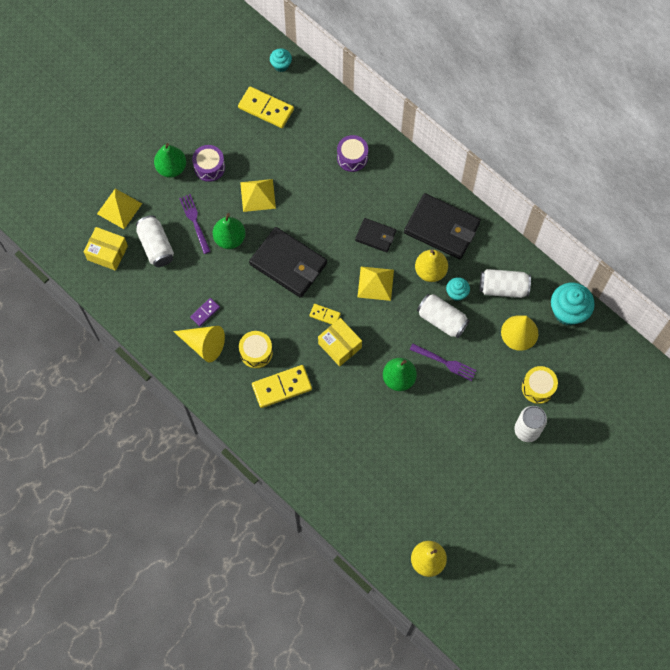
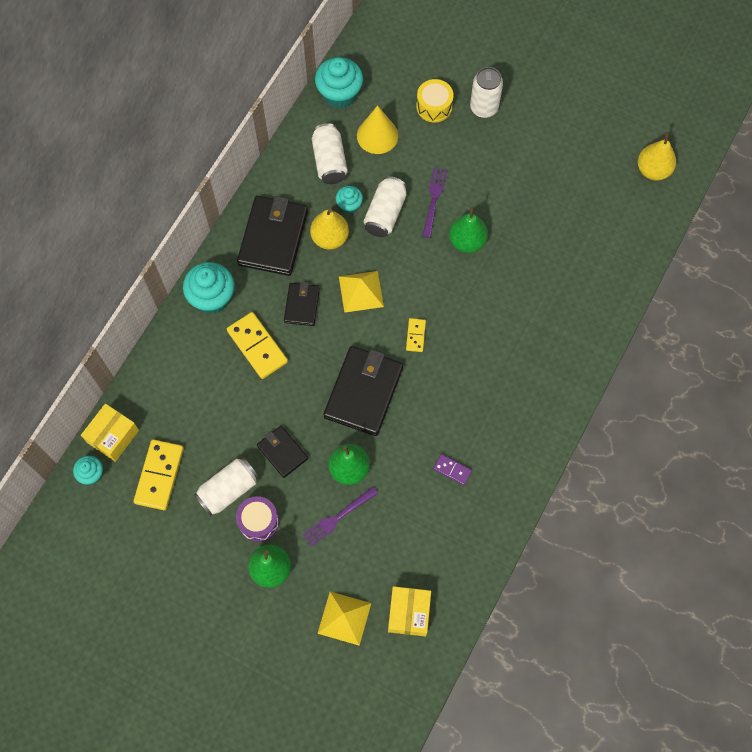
camera: 105 degrees left, 0 degrees up
(156, 246) = (383, 555): white can -> white can (228, 490)
(203, 344) = (492, 460): yellow cone -> none
(256, 352) = (483, 398): yellow drum -> none
(257, 195) = (282, 452): yellow pyramid -> black wallet
(282, 387) = (516, 359): yellow domino -> yellow domino (257, 346)
(339, 345) = (447, 310): yellow box -> yellow box (113, 436)
(352, 157) = (205, 356): purple drum -> none
(400, 172) = (212, 298): none -> turquoise cupcake

